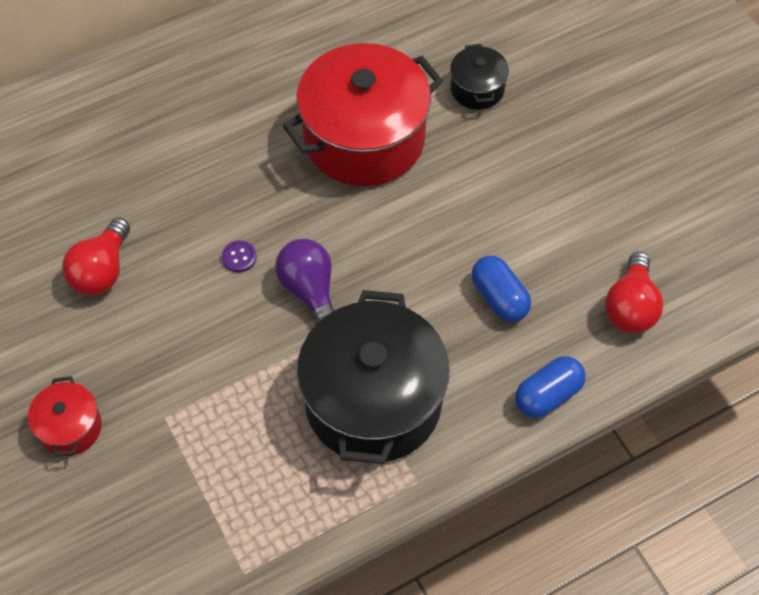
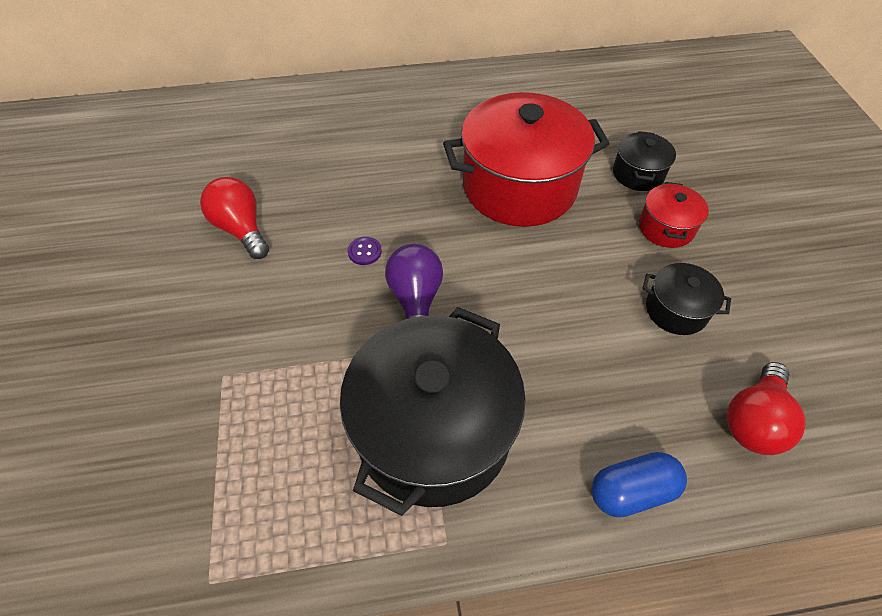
camera: 20 degrees right, 5 degrees down
(70, 427) = (133, 356): red pot -> red pot (666, 228)
(102, 271) = (241, 229): red light bulb -> red light bulb turned 105 degrees clockwise
(499, 298) = (605, 365): blue capsule -> none
(547, 227) = (676, 310): none -> black pot

